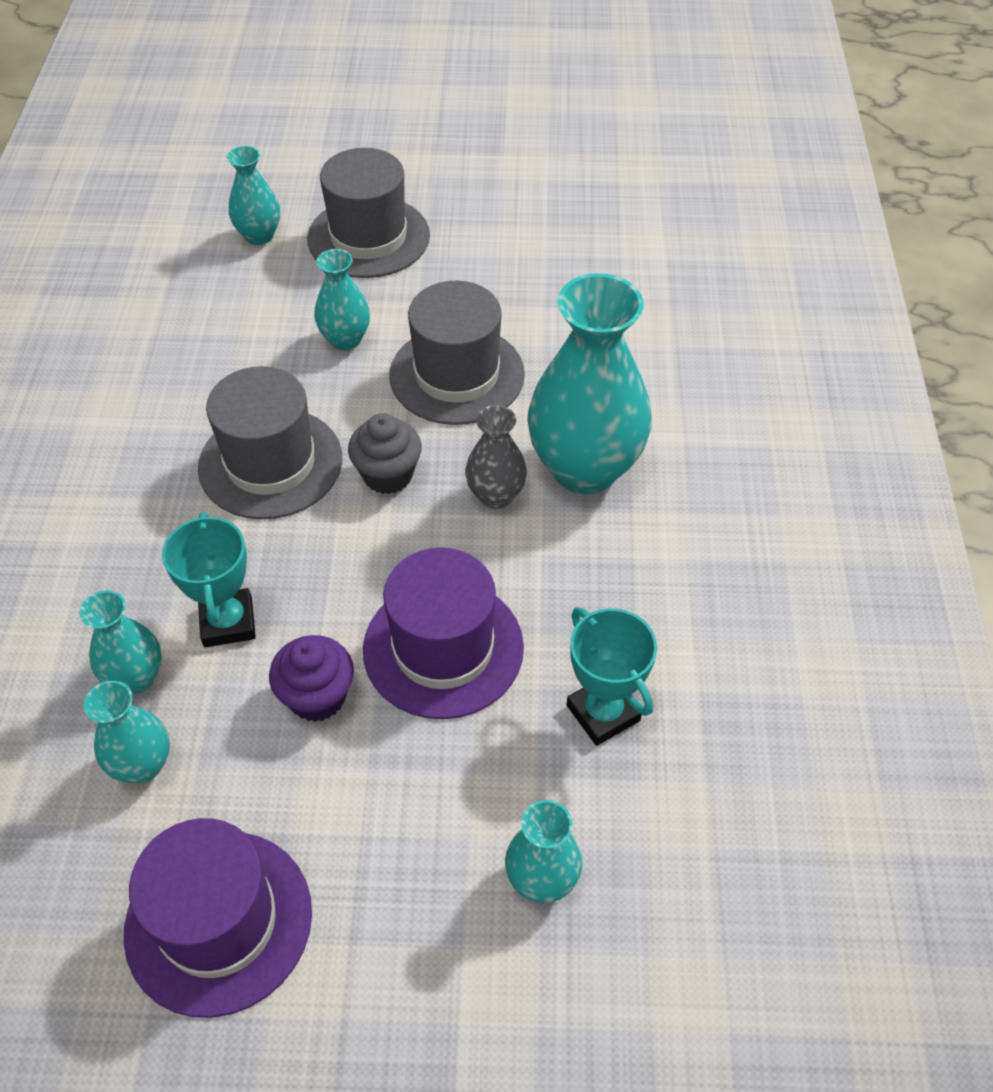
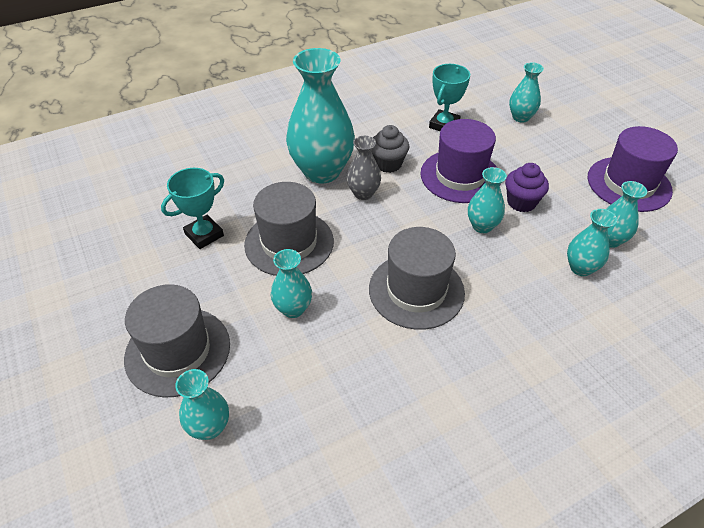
camera: 120 degrees left, 5 degrees down
(228, 622) = (521, 251): turquoise trophy -> turquoise trophy (204, 235)
(313, 606) = (482, 226): none -> turquoise vase
(388, 475) = (383, 237): grey cupcake -> grey cupcake (388, 164)

